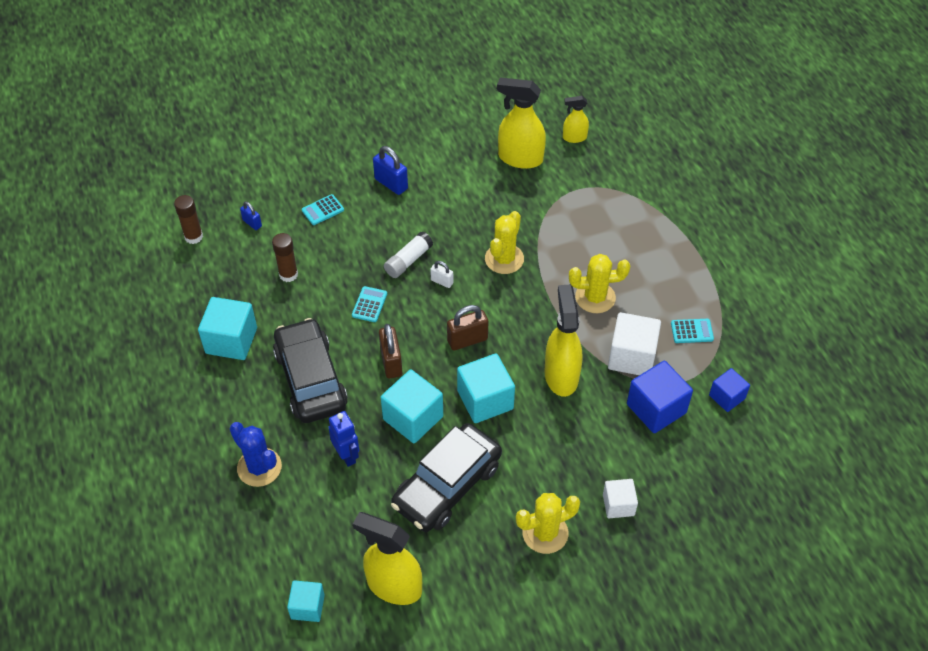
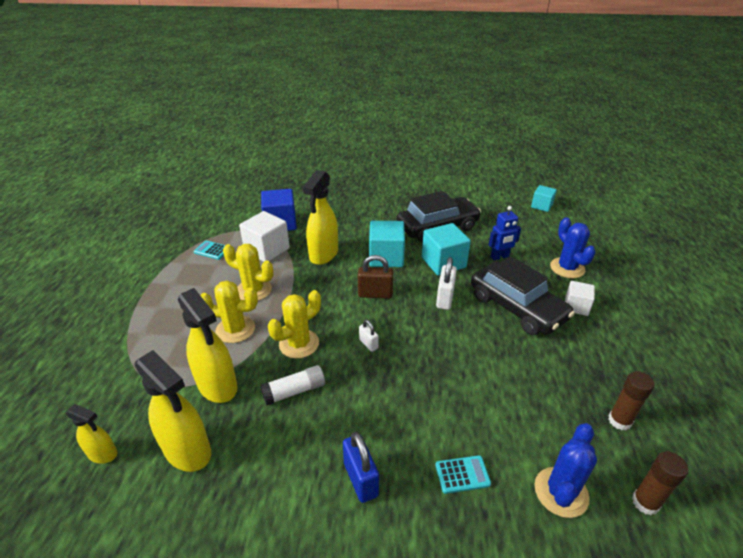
camera: 155 degrees left, 15 degrees down
(231, 340) = (590, 359): turquoise cube -> none
(252, 223) = (561, 492): blue padlock -> blue cactus
(288, 274) = (522, 405): brown glue stick -> brown glue stick (619, 421)
(311, 379) = (517, 307): black car -> black car turned 45 degrees counterclockwise
(347, 455) = (499, 257): blue robot -> blue robot turned 105 degrees counterclockwise
(369, 304) = (445, 347): turquoise calculator -> none
(391, 362) = (445, 298): brown padlock -> white padlock
(393, 586) = (488, 201): yellow spray bottle -> yellow spray bottle (217, 386)
(408, 260) = (389, 374): white glue stick -> white glue stick (294, 391)
(545, 533) = (392, 197): yellow cactus -> yellow cactus (235, 329)
(618, 505) = (343, 196): white cube -> white cube (576, 306)
(727, 397) = (233, 216): blue cube -> none

